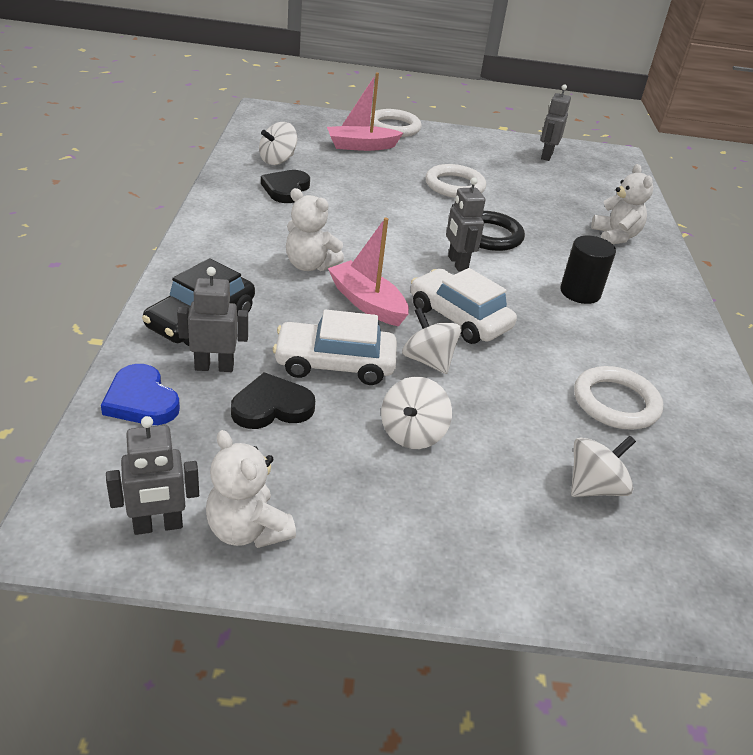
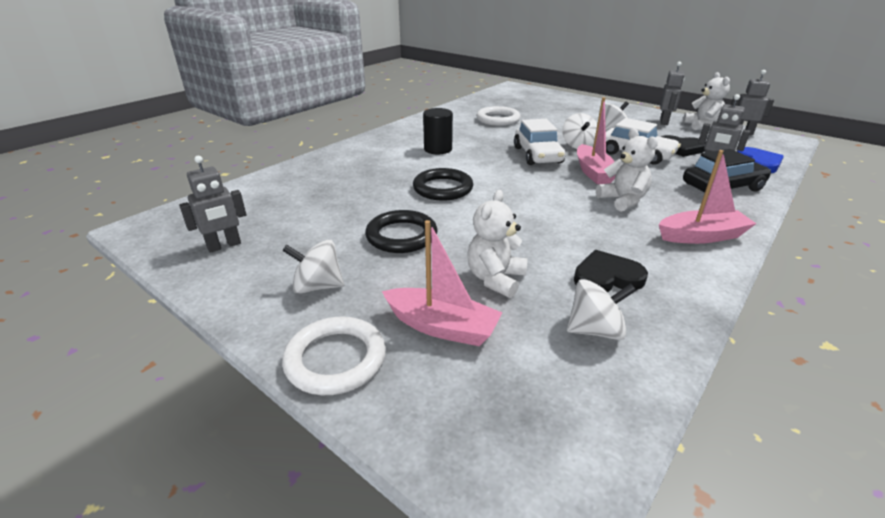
camera: 140 degrees left, 5 degrees down
(220, 240) = (701, 236): none -> pink boat
(286, 189) = (607, 277): black heart -> black heart turned 150 degrees counterclockwise
(454, 185) = (401, 236): white ring -> black ring
(457, 263) = (499, 178): grey robot -> grey robot (664, 122)
(594, 487) = (545, 109): white spinning top -> white spinning top (318, 286)
(615, 236) = (342, 167): white teddy bear -> white teddy bear (495, 279)

